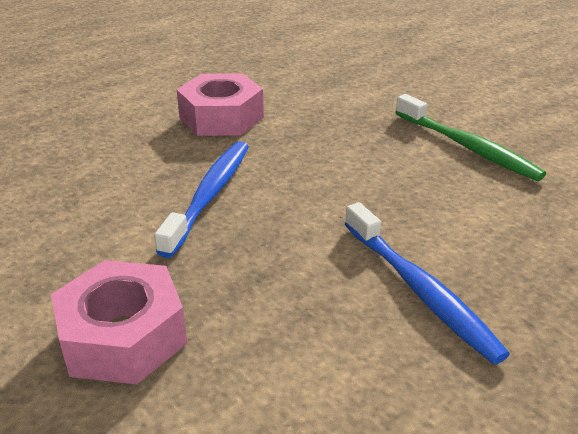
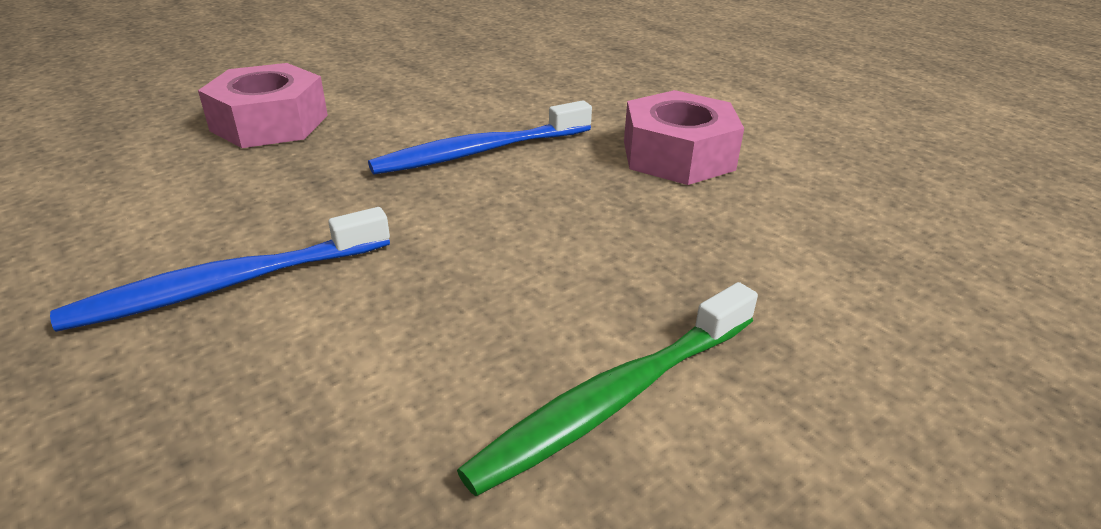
camera: 90 degrees right, 0 degrees up
(209, 195) = (480, 152): blue toothbrush -> blue toothbrush turned 135 degrees clockwise

